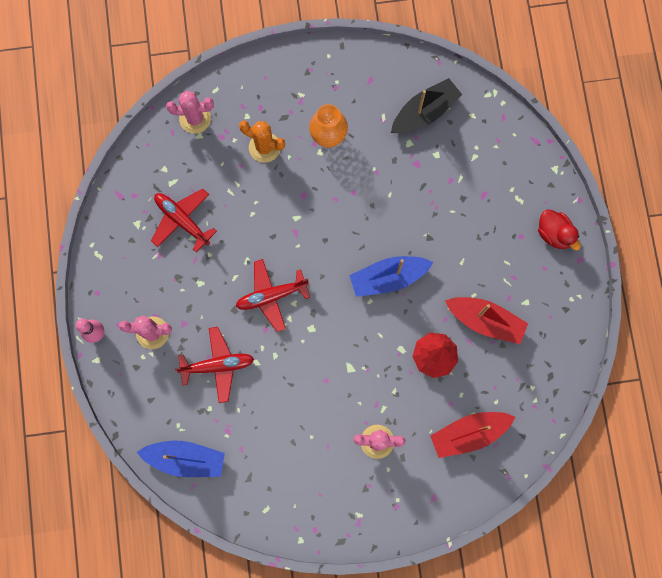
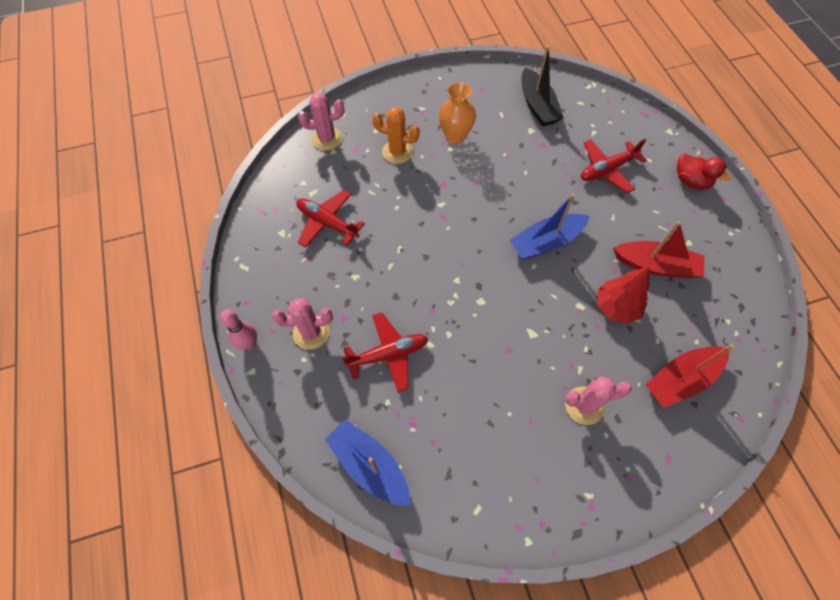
camera: 10 degrees left, 15 degrees down
(186, 459) = (369, 465): blue boat -> blue boat turned 135 degrees counterclockwise
(271, 296) = (432, 277): red plane -> red plane (607, 170)
(425, 112) = (537, 106): black boat -> black boat turned 120 degrees clockwise

